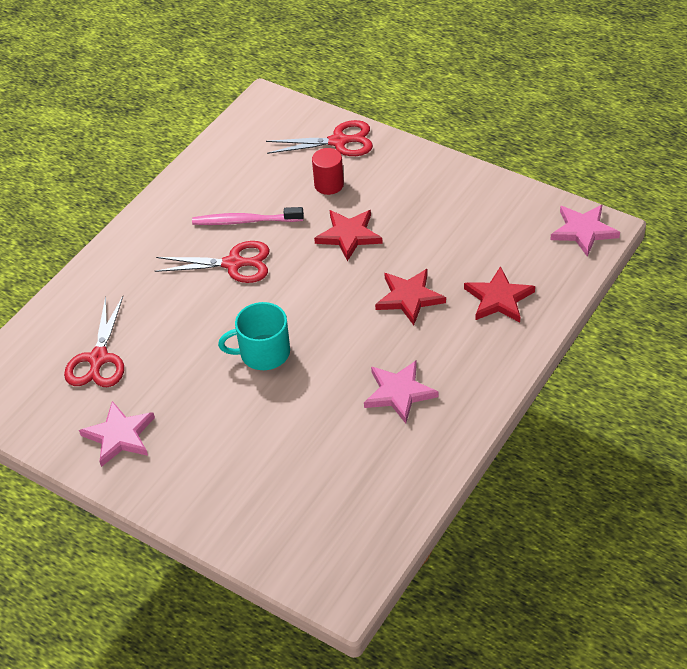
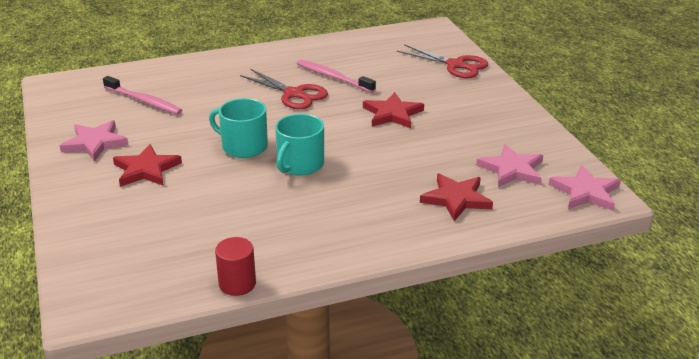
camera: 35 degrees right, 15 degrees down
(98, 359) = (144, 101): red scissors -> pink toothbrush
(329, 185) = (417, 83): red cylinder -> red cylinder (237, 284)
(336, 342) = (300, 164): none -> turquoise mug
(399, 393) = (301, 215): pink star -> pink star (512, 170)
(409, 298) = (387, 166): red star -> red star (146, 169)

